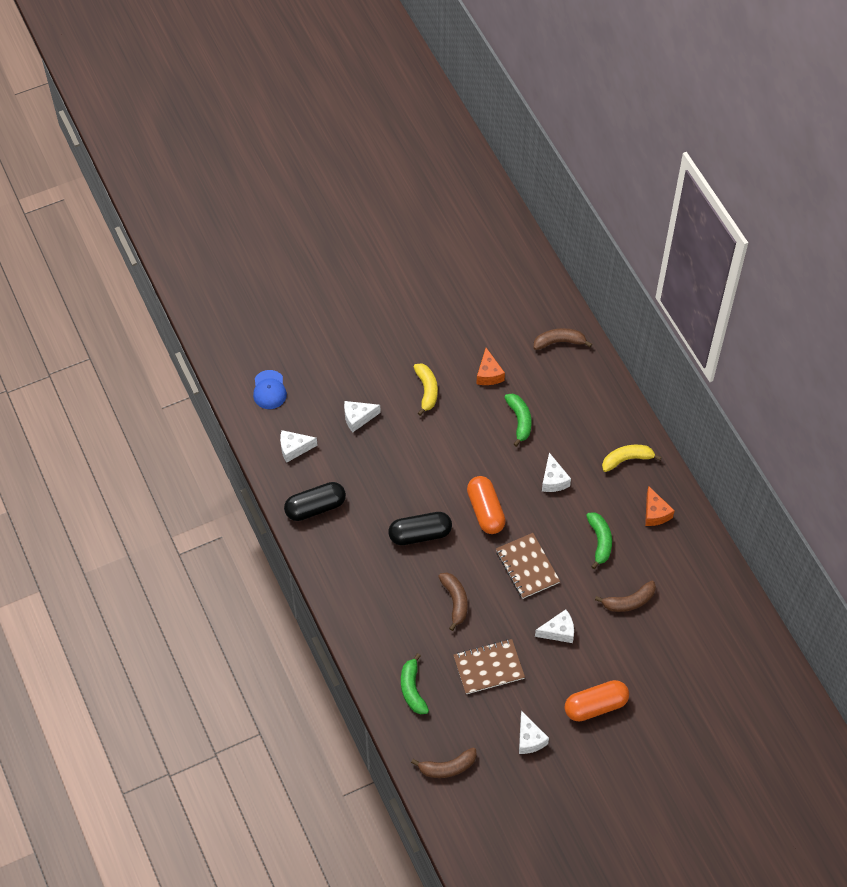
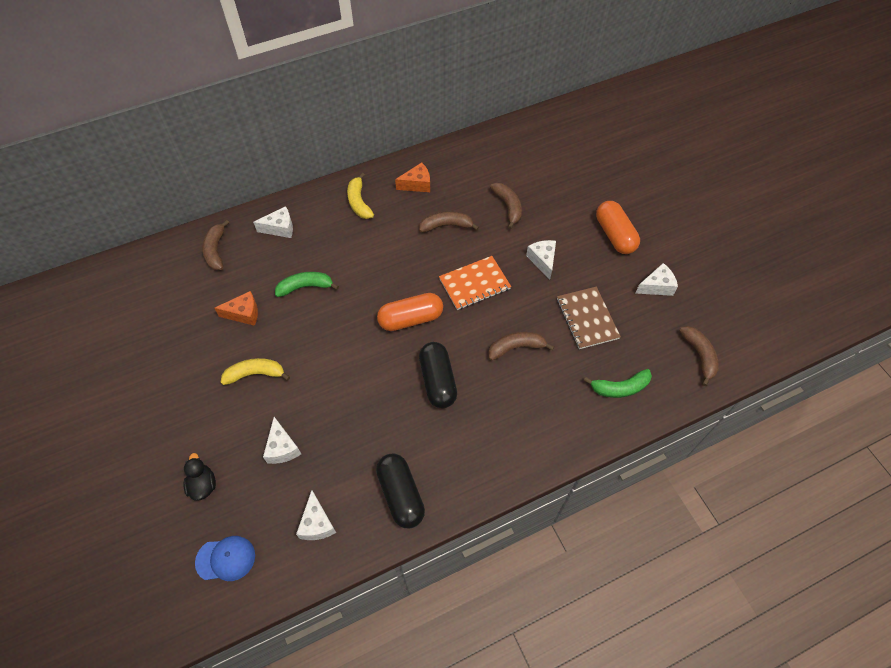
camera: 90 degrees left, 0 degrees up
(328, 366) = (203, 485): none -> black duck
(527, 567) = (474, 284): brown notebook -> orange notebook
(553, 480) = (377, 260): white cheese -> white cheese (280, 228)
(600, 541) = (446, 226): green banana -> brown banana

